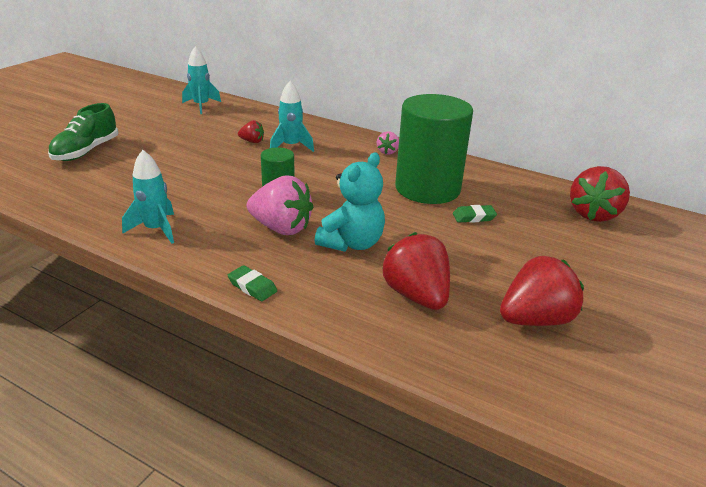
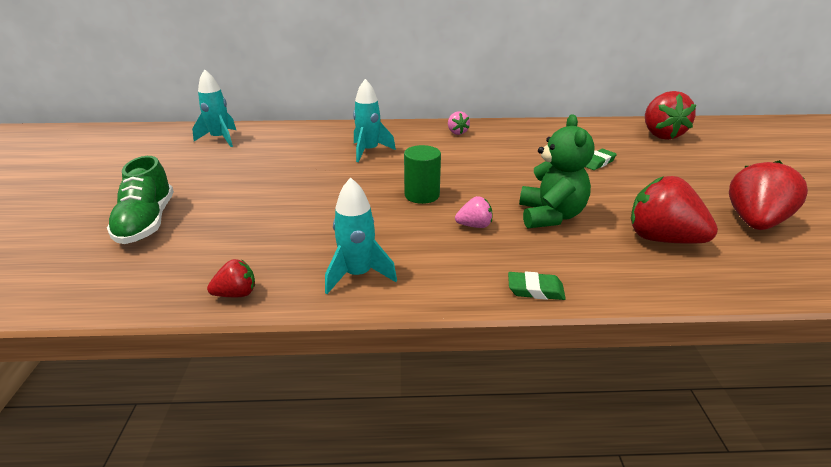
camera: 30 degrees left, 0 degrees up
(252, 141) = (325, 157): red strawberry -> red strawberry (236, 294)
(281, 228) = (474, 225): pink strawberry -> pink strawberry, size x0.50
(352, 243) = (550, 216): turquoise teddy bear -> green teddy bear
(427, 188) = (532, 152): green cylinder -> none

